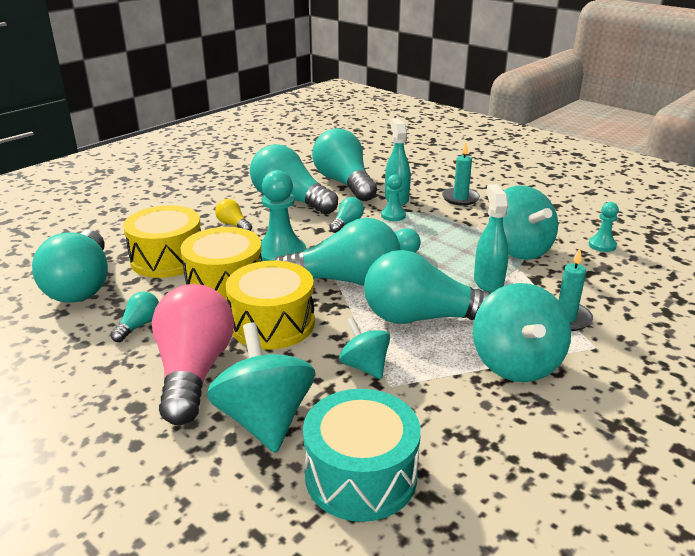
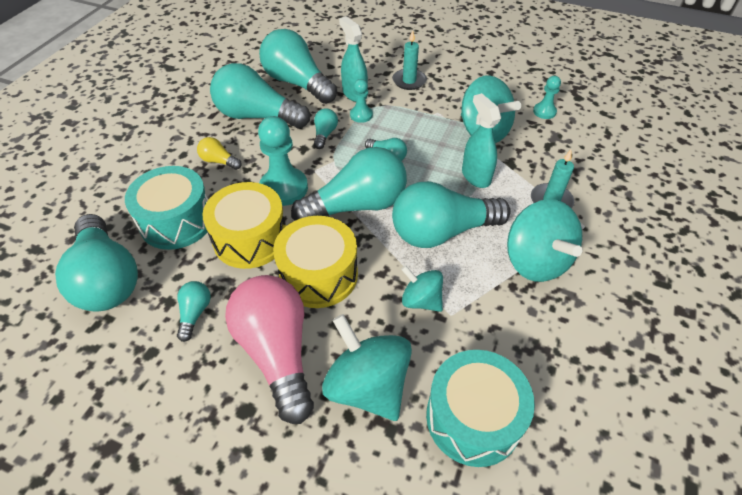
camera: 20 degrees left, 20 degrees up
(167, 259) = (177, 221): yellow drum -> turquoise drum

